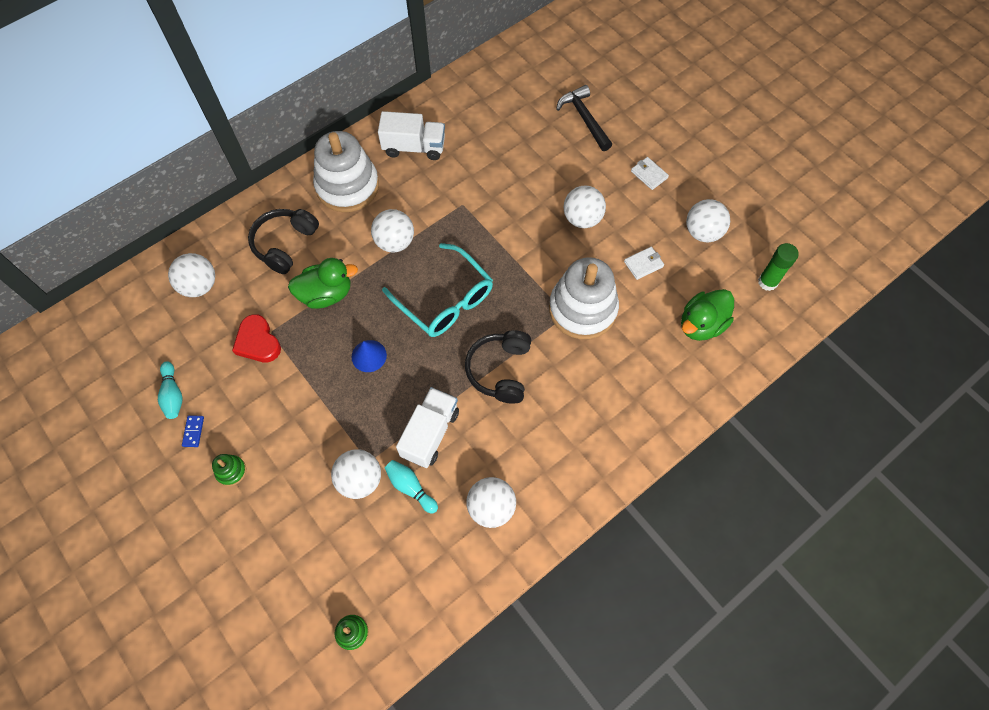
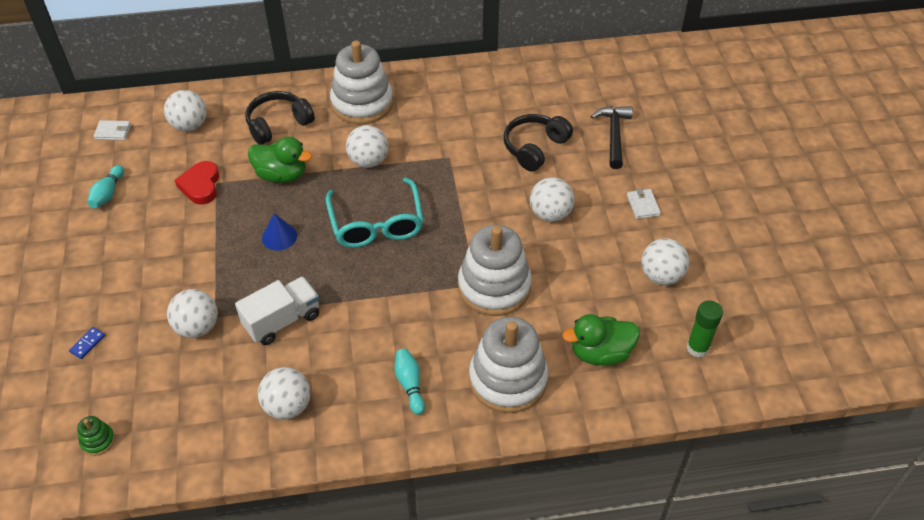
camera: 30 degrees right, 15 degrees down
(193, 431) = (101, 227): blue domino -> blue domino (87, 344)
(231, 471) = (105, 269): green stacking toy -> none
(410, 487) = (233, 354): turquoise bowling pin -> turquoise bowling pin (410, 384)
(414, 147) = (441, 97): white truck -> none
(500, 370) = (381, 301): black headphones -> black headphones (534, 148)
(643, 264) = (581, 276): white wallet -> white wallet (113, 132)
(648, 386) = (508, 379): none -> white stacking toy

